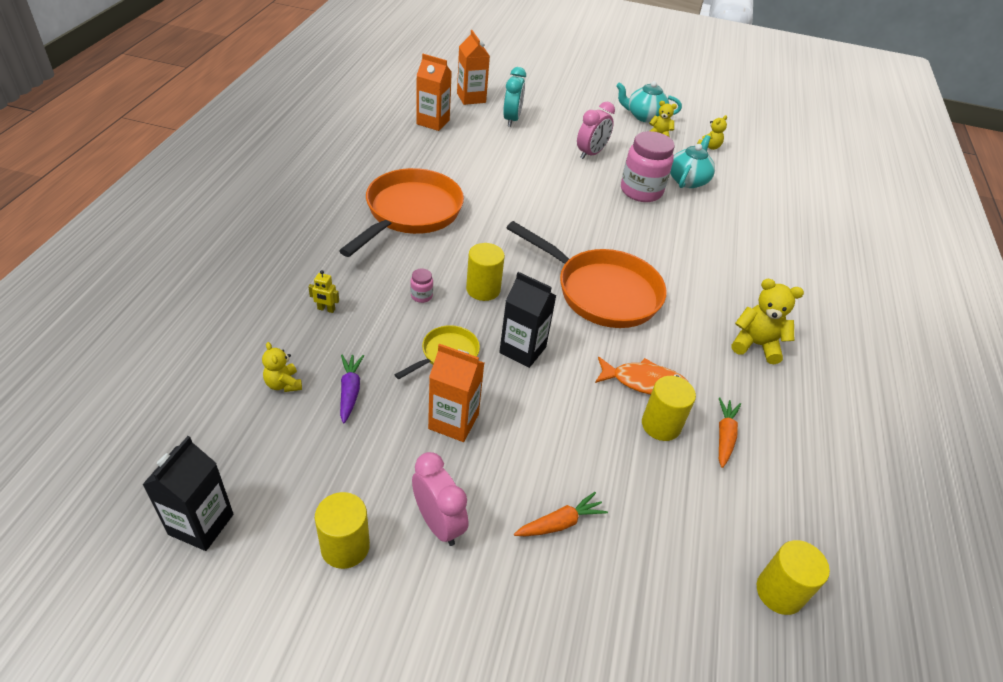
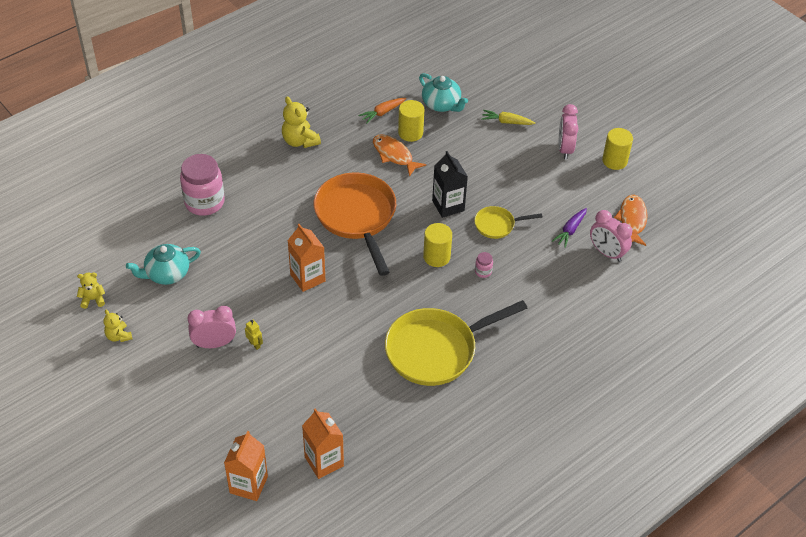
camera: 140 degrees left, 5 degrees up
(201, 524) = (678, 201): black carton -> none
(267, 450) = (632, 220): none -> orange fish
(283, 384) = (607, 253): yellow teddy bear -> pink clock
(326, 309) = (554, 292): yellow robot -> yellow robot (255, 344)
(410, 213) = (436, 350): orange pan -> yellow pan
(453, 421) = (522, 187): orange carton -> orange carton (307, 278)
(512, 119) = (240, 427): turquoise clock -> none
(560, 523) = (506, 122): orange carrot -> yellow carrot
(641, 191) = (222, 282): pink jar -> pink jar (204, 202)
(644, 116) = (99, 368): turquoise teapot -> turquoise teapot (442, 104)
(779, 592) = (434, 57): yellow cylinder -> none

